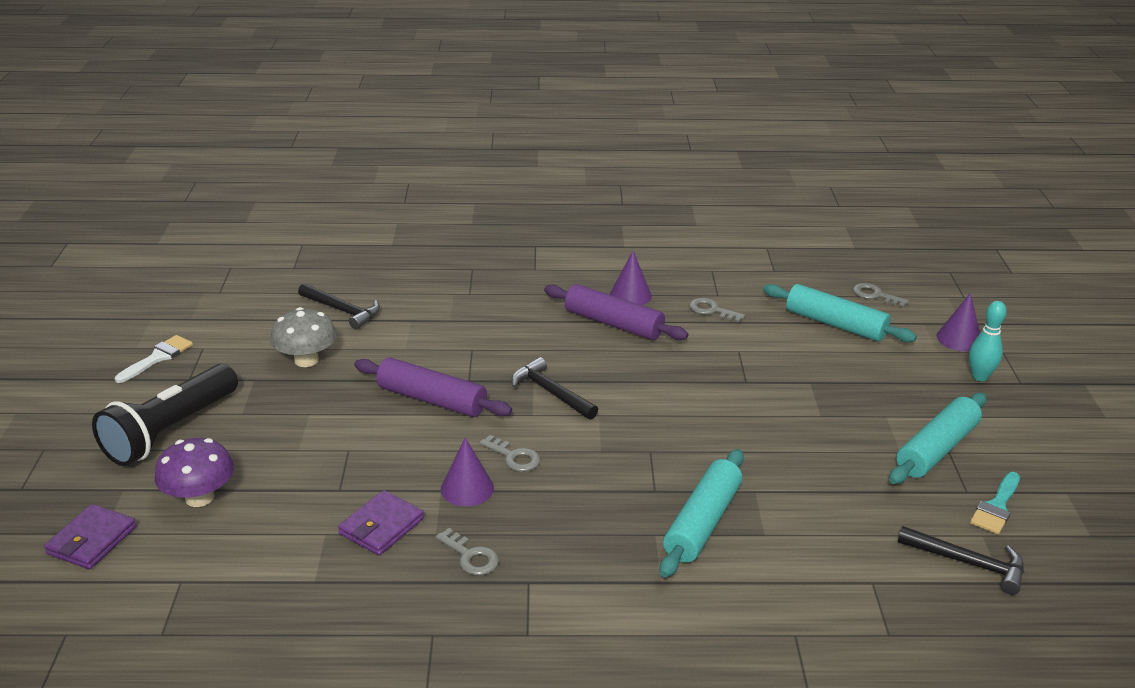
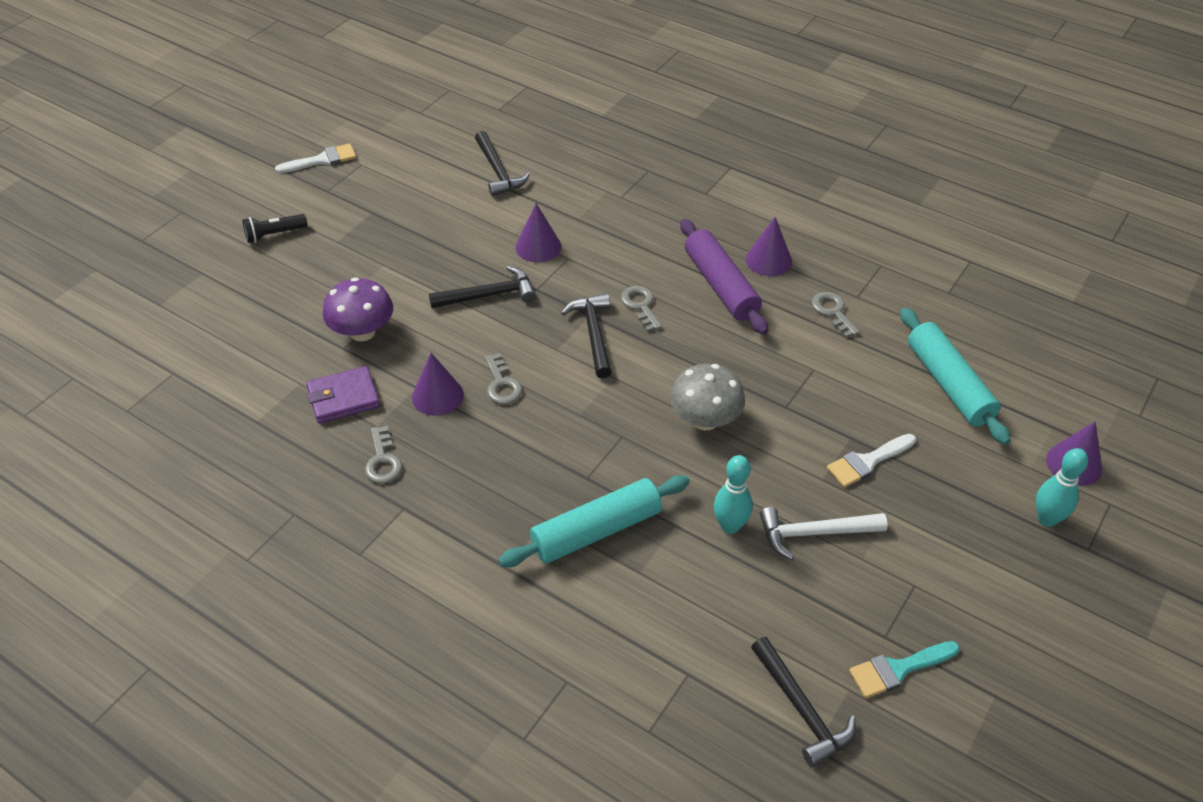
camera: 35 degrees right, 15 degrees up
(92, 540) = (148, 308): purple wallet -> none
(170, 431) = (274, 234): black flashlight -> black flashlight, size x0.45
(199, 497) = (244, 305): purple mushroom -> purple mushroom (362, 332)
(306, 360) = (427, 210): grey mushroom -> grey mushroom (705, 419)
(432, 399) = (489, 295): purple rolling pin -> black hammer
(437, 350) = (538, 247): none -> purple cone
(793, 473) = (730, 526): none -> turquoise bowling pin
(837, 392) = (867, 462): none -> white brush
(853, 451) = (814, 533): none -> white hammer
(875, 295) = (1032, 369): grey key -> grey key (640, 306)
(936, 449) = (904, 575): turquoise rolling pin -> none

